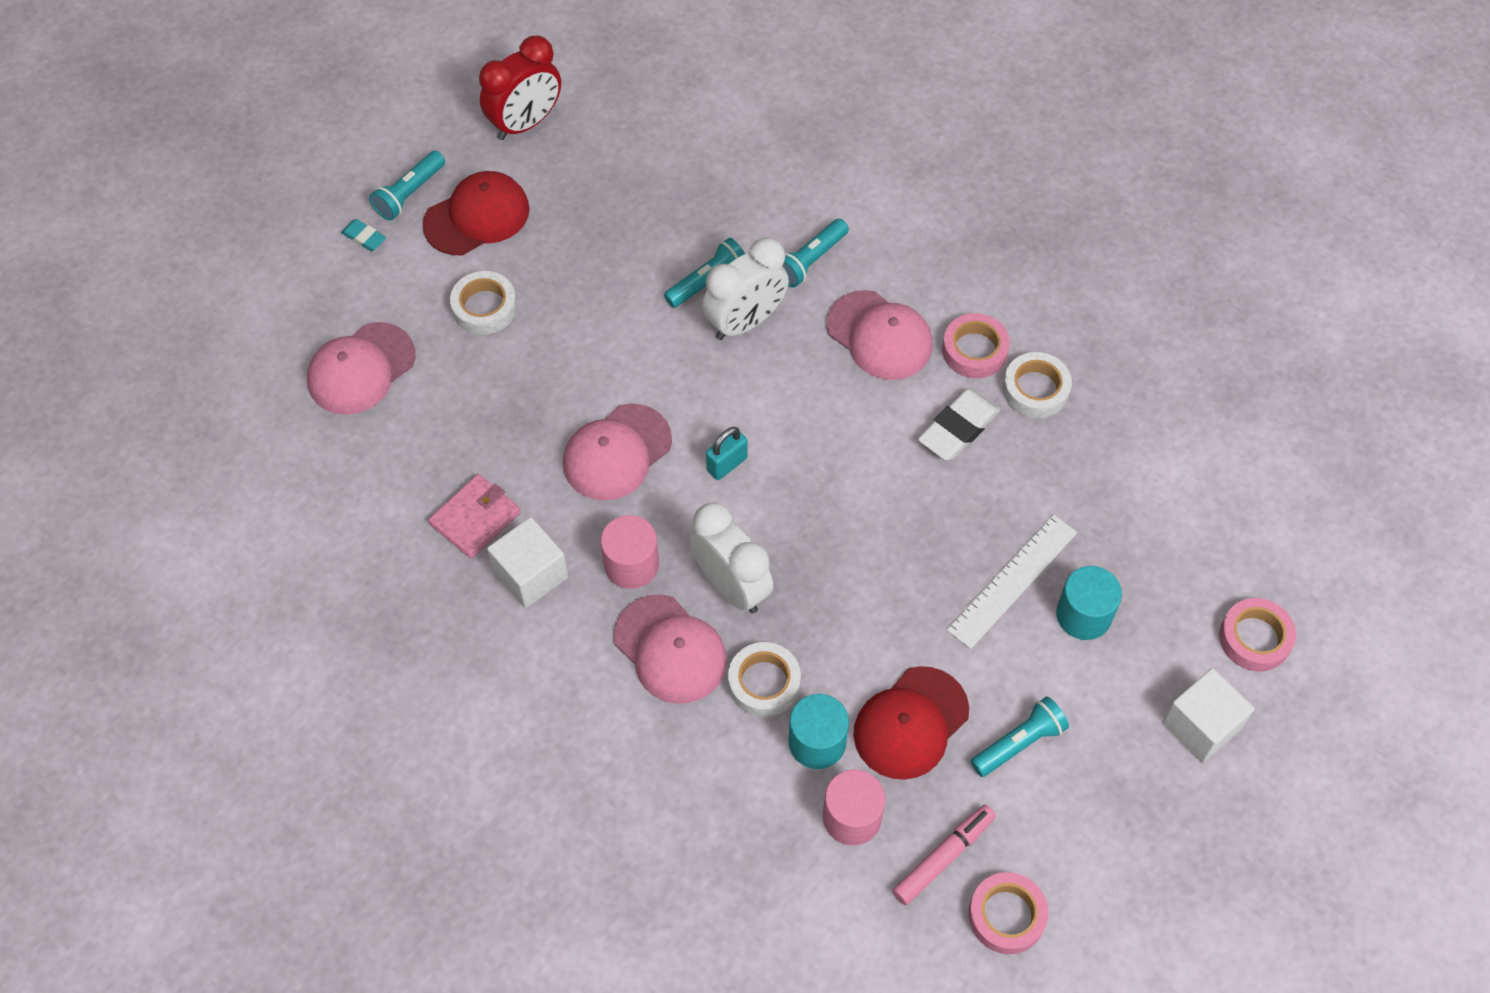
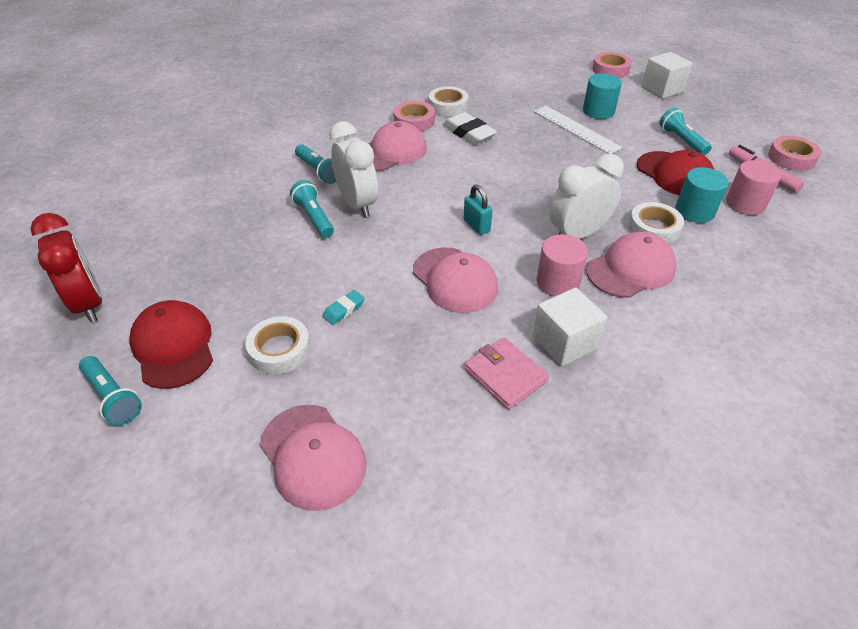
camera: 80 degrees left, 15 degrees down
(364, 237) = (145, 442): turquoise eraser -> turquoise eraser (344, 310)

